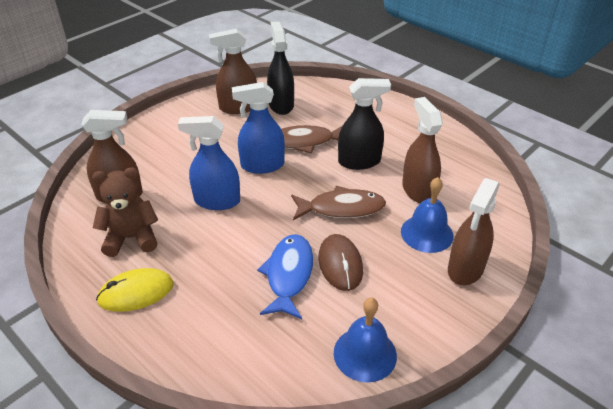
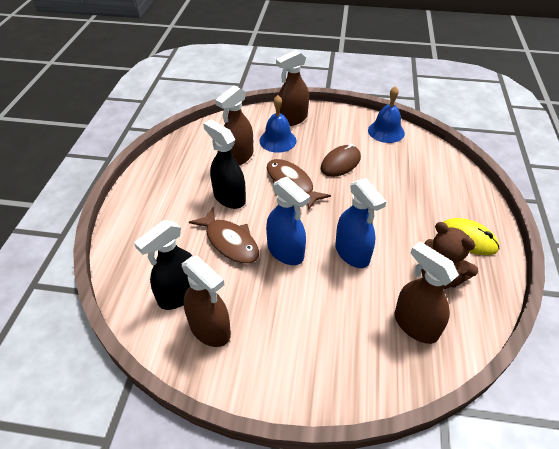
camera: 125 degrees left, 5 degrees up
(289, 275) = (372, 179): blue fish -> none
(465, 269) = (292, 119): brown spray bottle -> brown spray bottle turned 150 degrees clockwise

